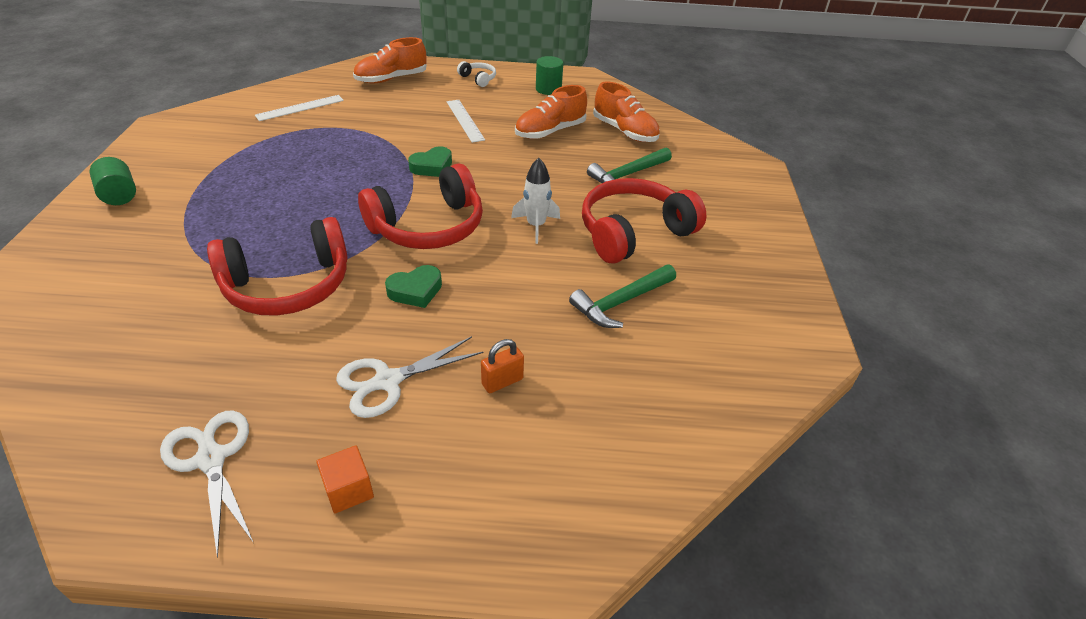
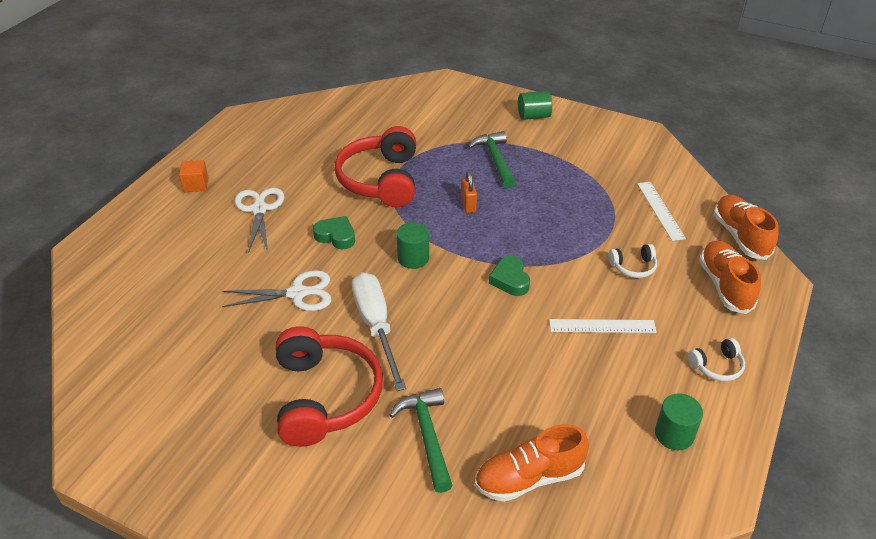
camera: 115 degrees right, 0 degrees up
(211, 459) = (255, 145): white scissors -> white scissors (297, 293)
(386, 114) = (633, 267): none -> white headphones
(415, 291) = (336, 236): green heart -> green heart turned 120 degrees clockwise
(428, 226) = (413, 258): red headphones -> green cylinder
(502, 381) = (219, 258): orange padlock -> orange padlock (468, 205)
(536, 226) = (376, 326): white rocket -> white screwdriver
(550, 131) = (553, 396): orange shoe -> orange shoe (740, 236)
(621, 302) = (243, 348): green hammer -> green hammer (495, 160)

